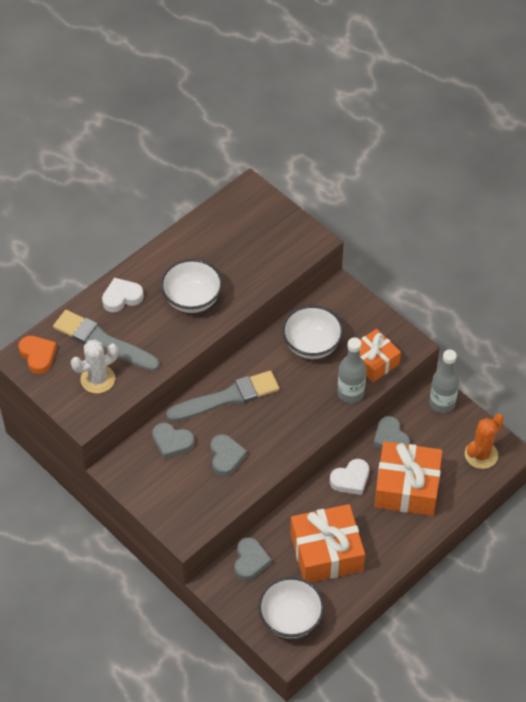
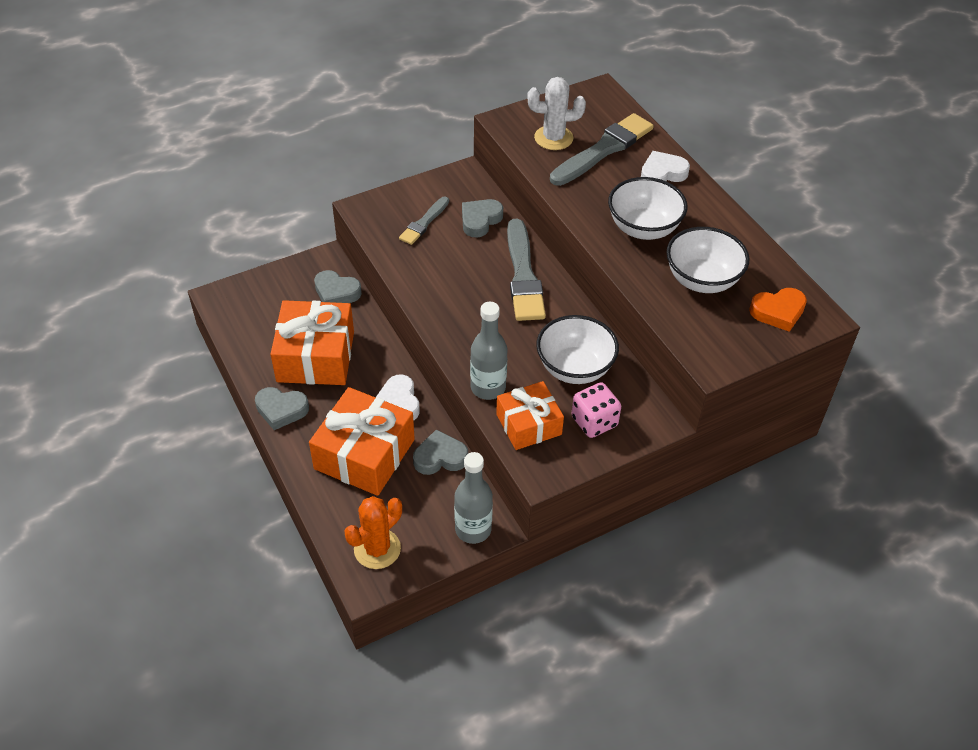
camera: 105 degrees right, 5 degrees down
(38, 356) = (599, 103): orange heart -> orange heart (778, 312)
(98, 379) = (553, 138): white cactus -> white cactus turned 75 degrees counterclockwise
(122, 297) = (662, 173): white heart -> white heart turned 105 degrees counterclockwise
(188, 482) = (424, 222): none -> grey brush
(226, 457) = (443, 258): grey heart -> grey heart (281, 410)
(290, 619) = (253, 308): white bowl -> white bowl (702, 280)
(356, 324) = (594, 422): none -> pink dice
(481, 455) = (377, 549): orange cactus -> orange cactus turned 75 degrees clockwise

